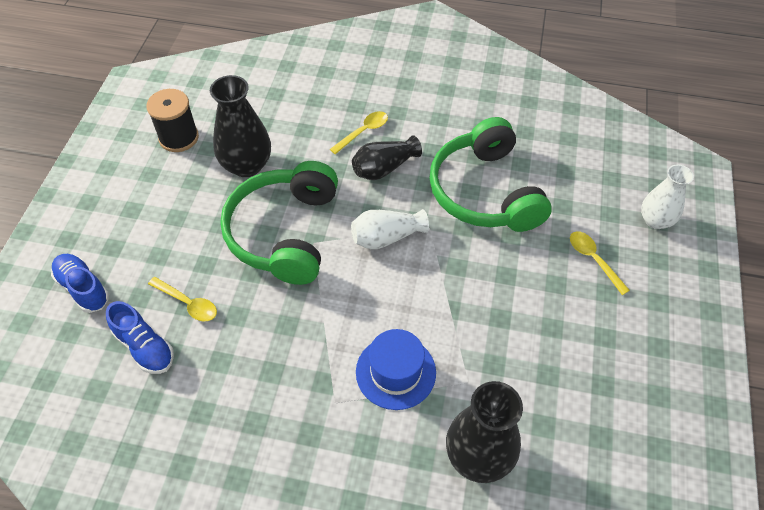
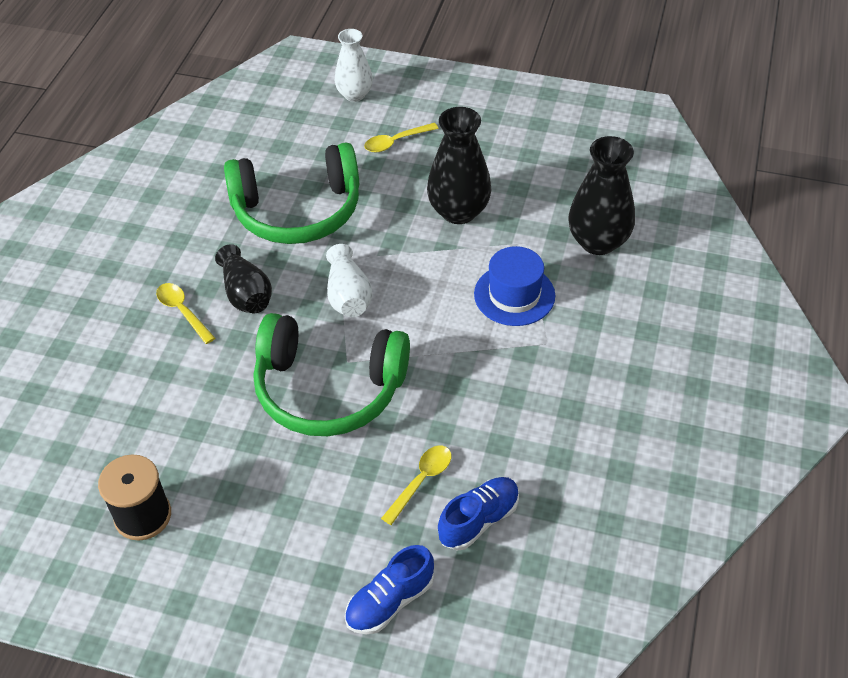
camera: 85 degrees left, 5 degrees down
(246, 165) = (213, 432): black vase -> black vase (458, 211)

